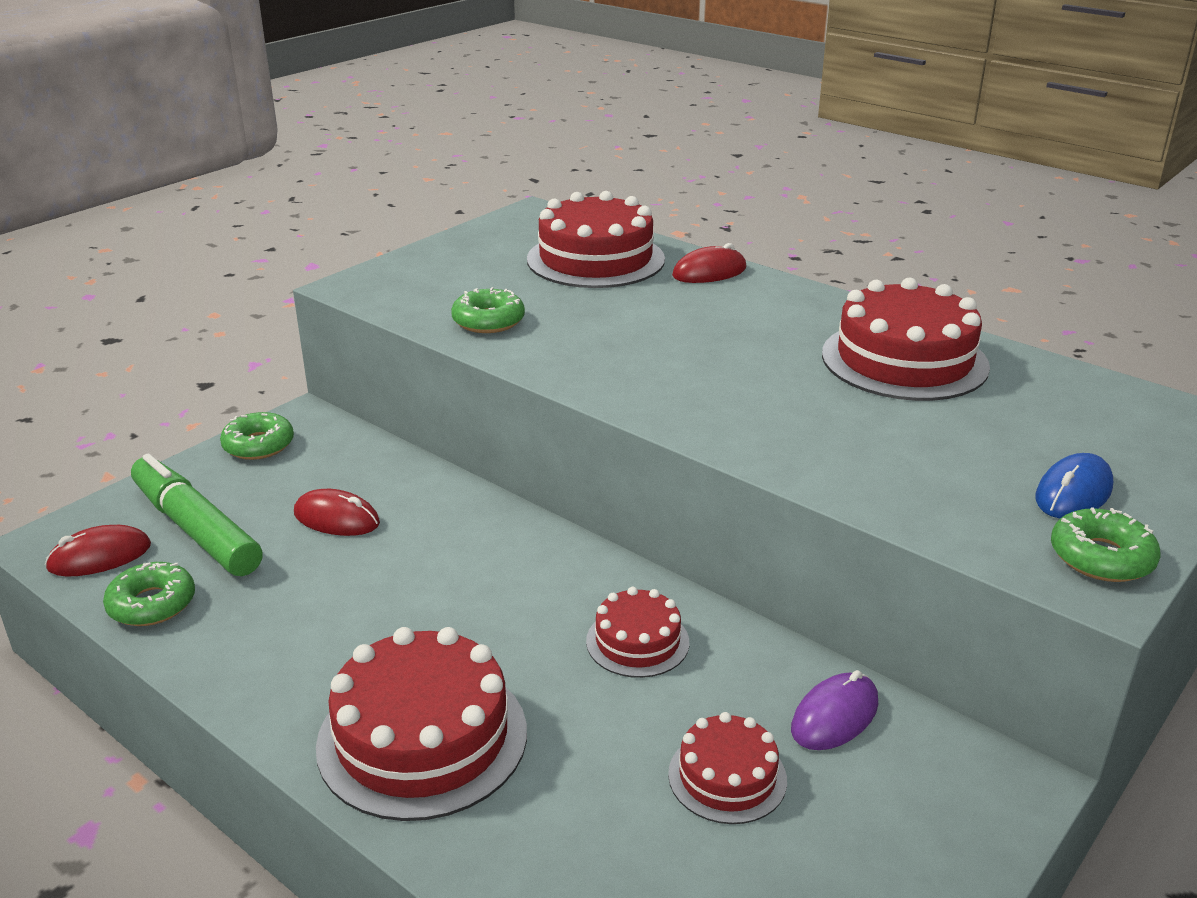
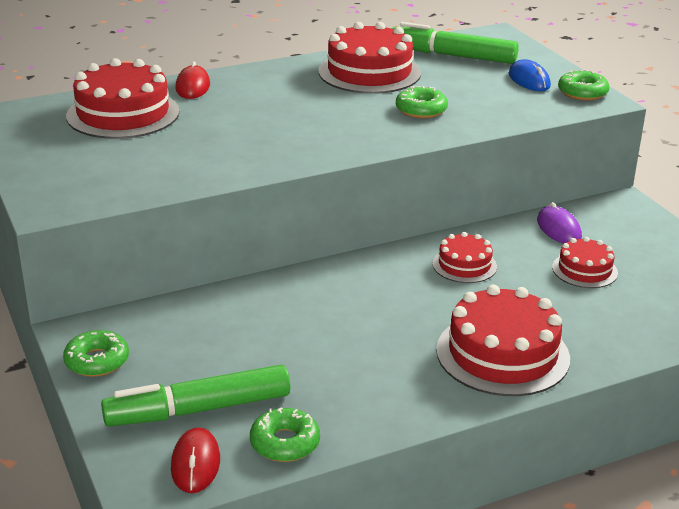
camera: 65 degrees left, 0 degrees up
(336, 518) = (243, 343): red mouse -> none
(488, 321) = (178, 170): green donut -> green donut (421, 110)
(1064, 406) = (452, 55): none -> green marker

